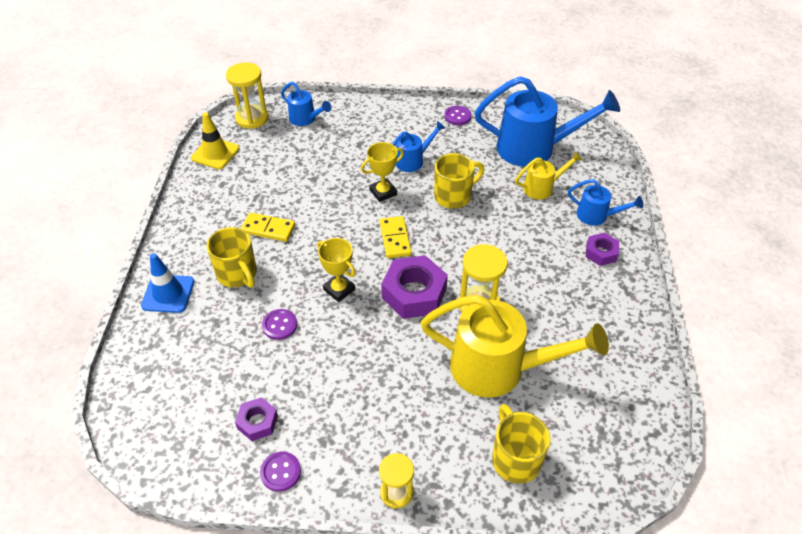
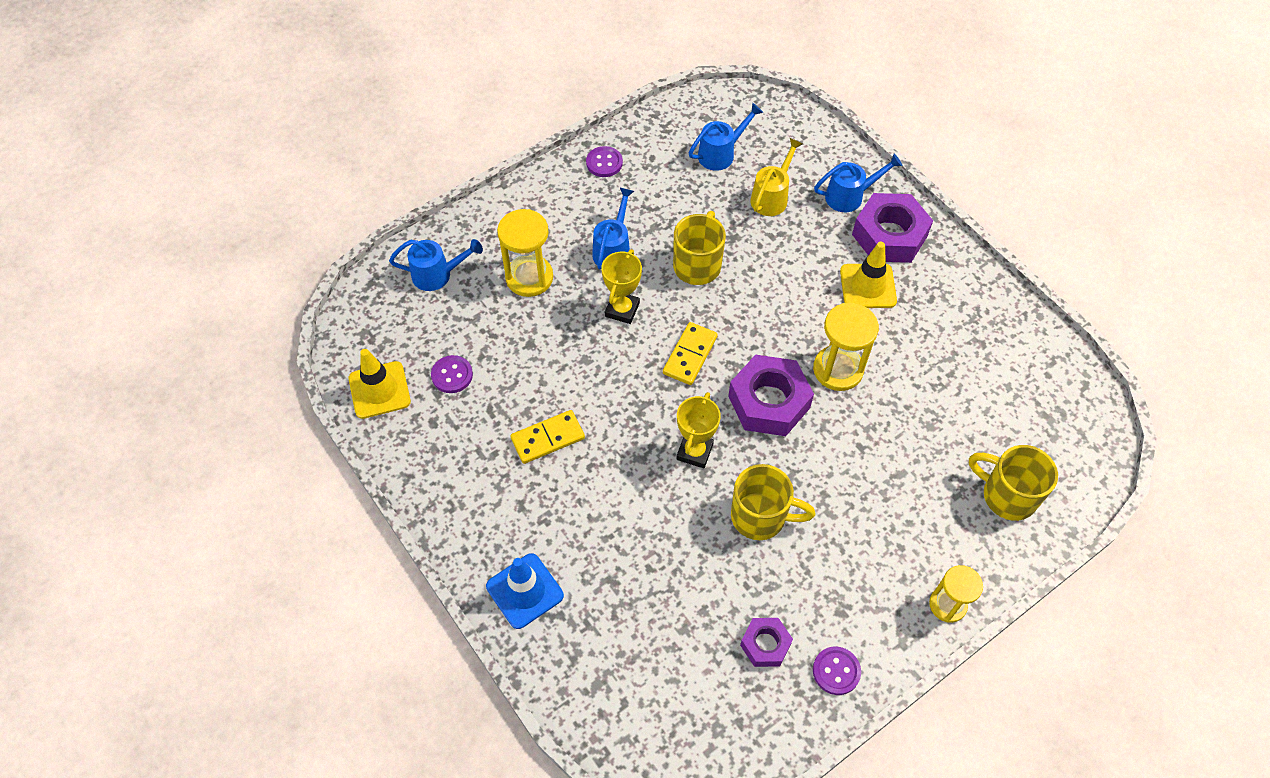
camera: 40 degrees left, 10 degrees up
(238, 274) = (574, 513): yellow mug -> yellow mug (761, 516)
(252, 118) = (371, 315): yellow hourglass -> yellow hourglass (529, 277)
(279, 325) = (678, 534): purple button -> purple button (452, 375)
(339, 289) = (694, 452): yellow trophy -> yellow trophy turned 75 degrees counterclockwise
(395, 239) = (690, 355): yellow domino -> yellow domino turned 75 degrees clockwise
(499, 368) = (916, 421): yellow watering can -> none
(535, 148) = (721, 153): blue watering can -> blue watering can, size x0.49
(553, 272) = (868, 286): none -> yellow traffic cone
(601, 253) = (889, 235): purple nut -> purple nut, size x1.82

